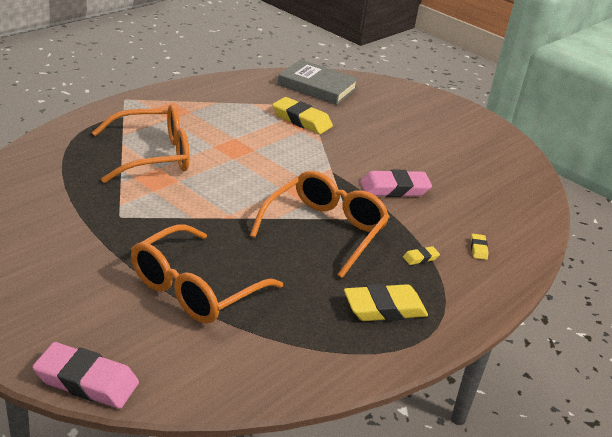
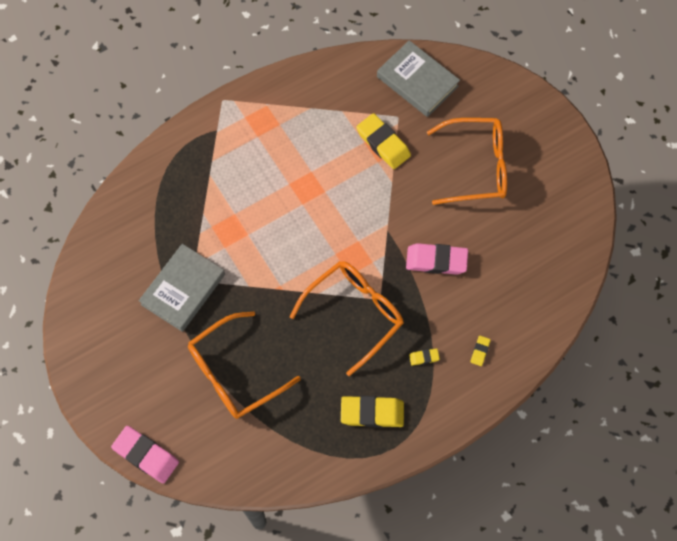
camera: 20 degrees right, 35 degrees up
(109, 224) = (183, 289): none -> grey book
(152, 155) = (232, 195): orange glasses -> orange glasses (475, 167)

